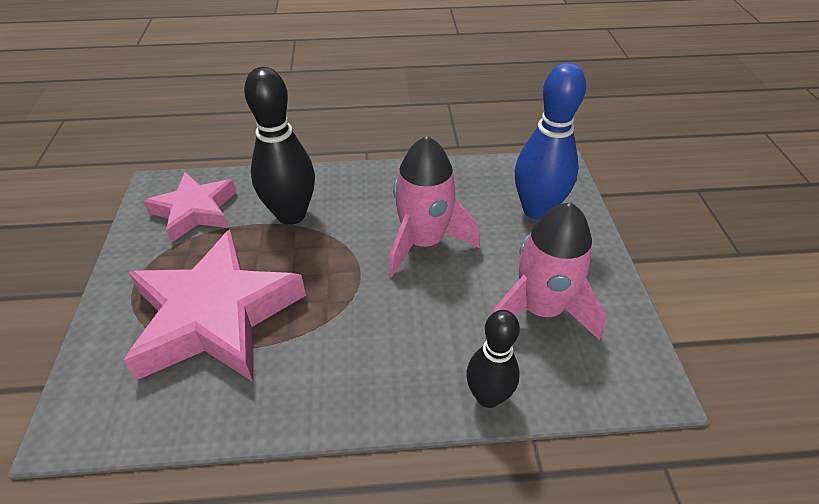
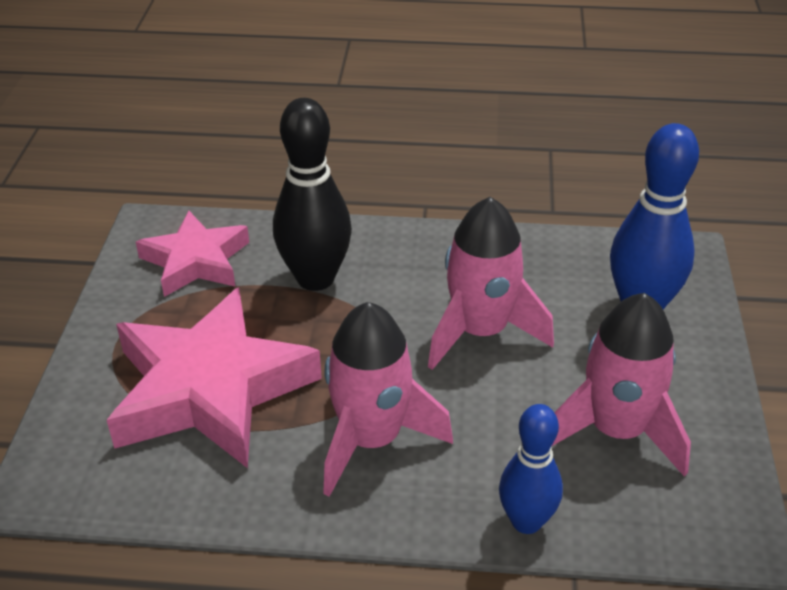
camera: 10 degrees right, 5 degrees down
(353, 342) = (371, 440): none -> pink rocket
(488, 396) = (526, 521): black bowling pin -> blue bowling pin

